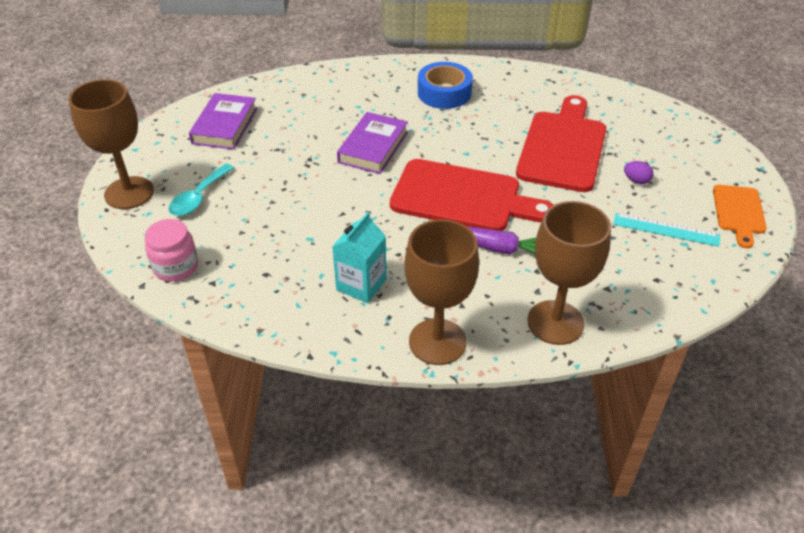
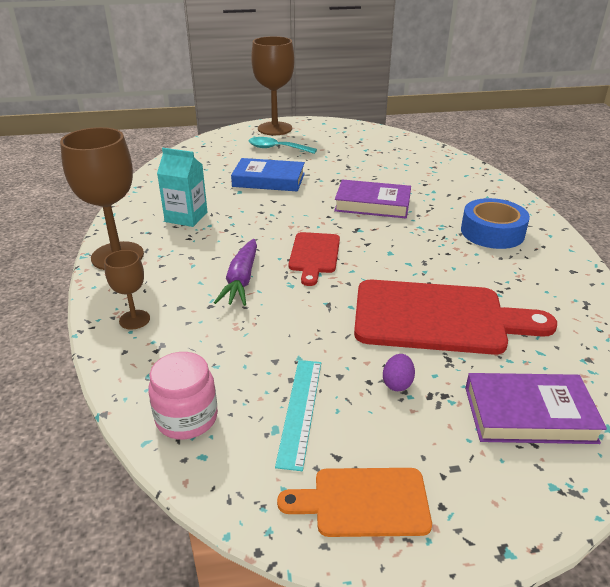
camera: 80 degrees right, 10 degrees down
(176, 267) = (201, 152): pink jar -> pink jar (187, 418)
(225, 126) = (368, 144): purple book -> purple book (529, 414)
(288, 212) = (269, 180): none -> blue book
(462, 198) = (314, 255): red cutting board -> red cutting board, size x0.54
(555, 322) = (134, 319): brown goblet -> brown goblet, size x0.51

